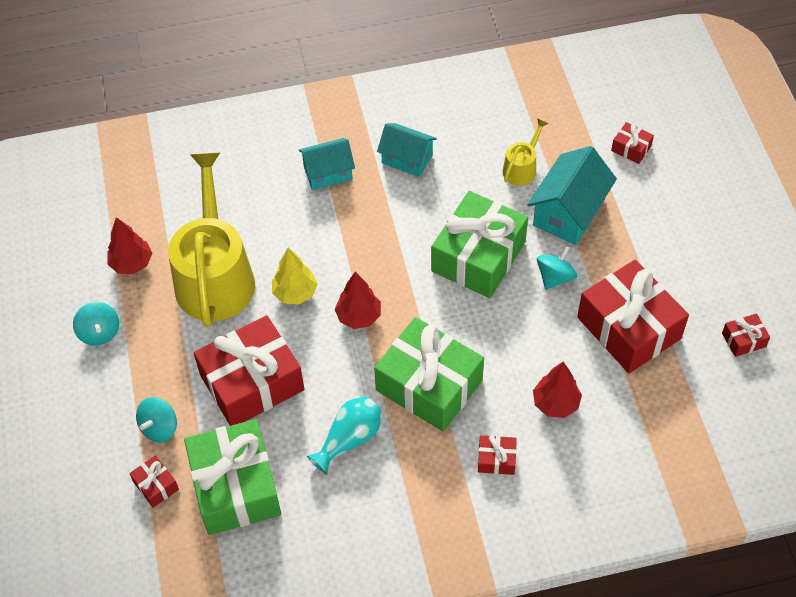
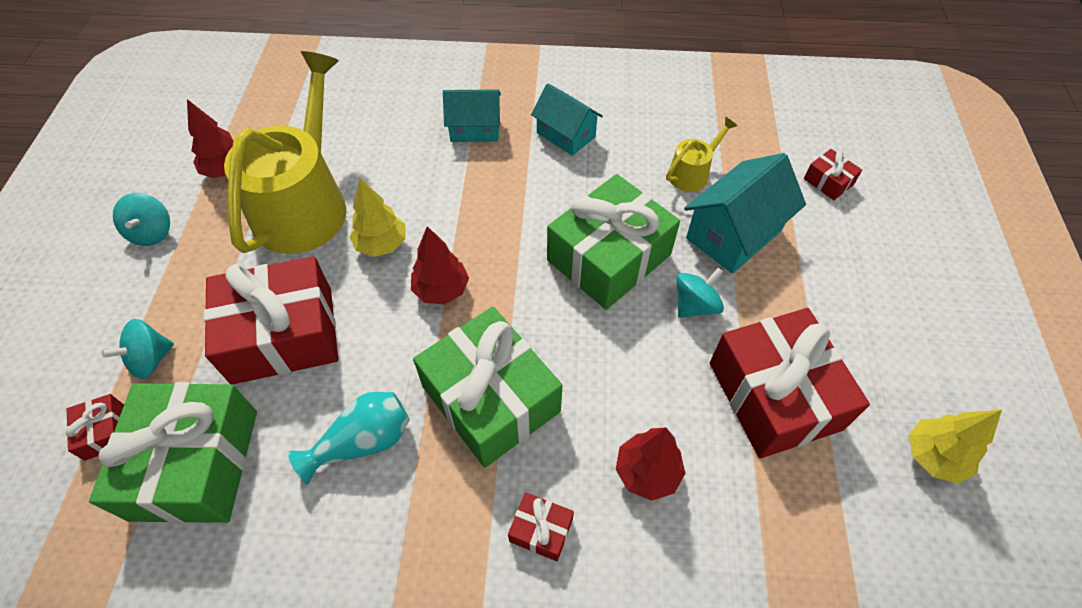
camera: 15 degrees right, 0 degrees up
(743, 340) = (933, 456): red gift -> yellow tree

